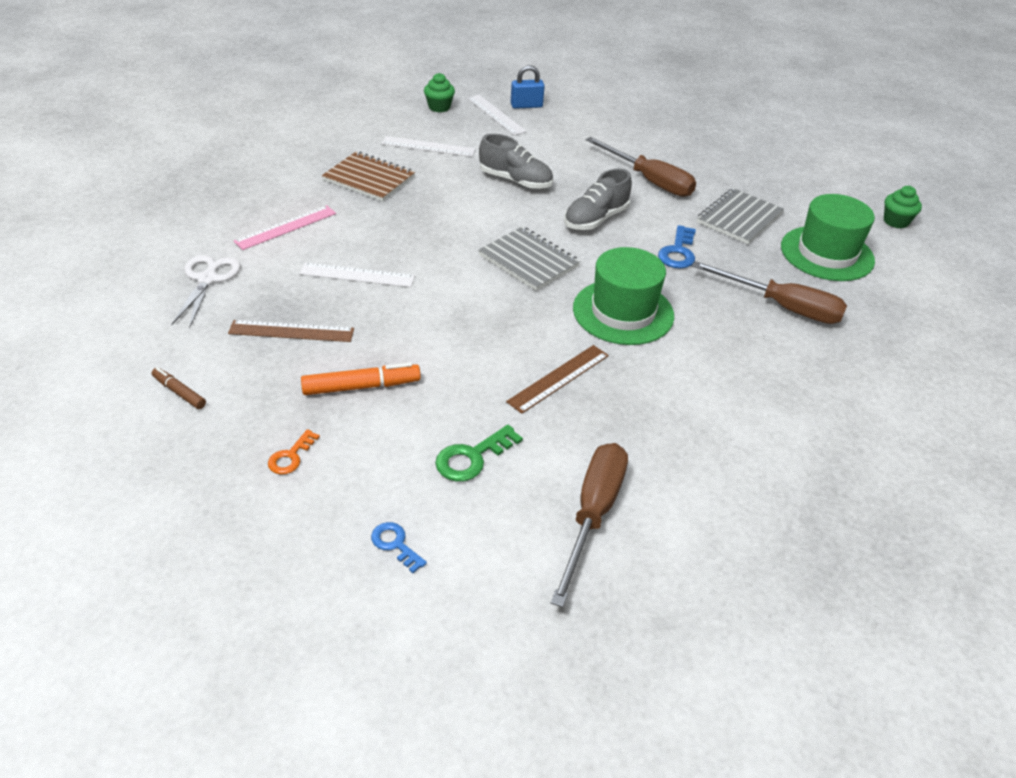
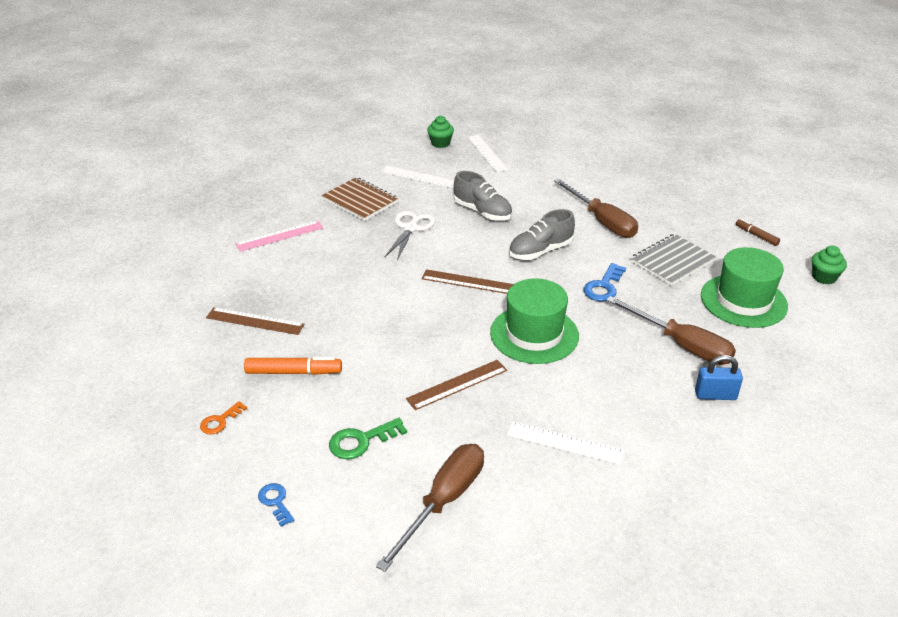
camera: 15 degrees right, 5 degrees down
(179, 392) = (154, 360): brown marker -> brown marker (756, 235)
(207, 279) = (205, 273): white scissors -> white scissors (410, 228)
(357, 275) = (322, 280): white ruler -> white ruler (565, 443)
(526, 106) = (516, 147): blue padlock -> blue padlock (715, 395)
(528, 261) = (468, 282): grey notebook -> brown ruler

